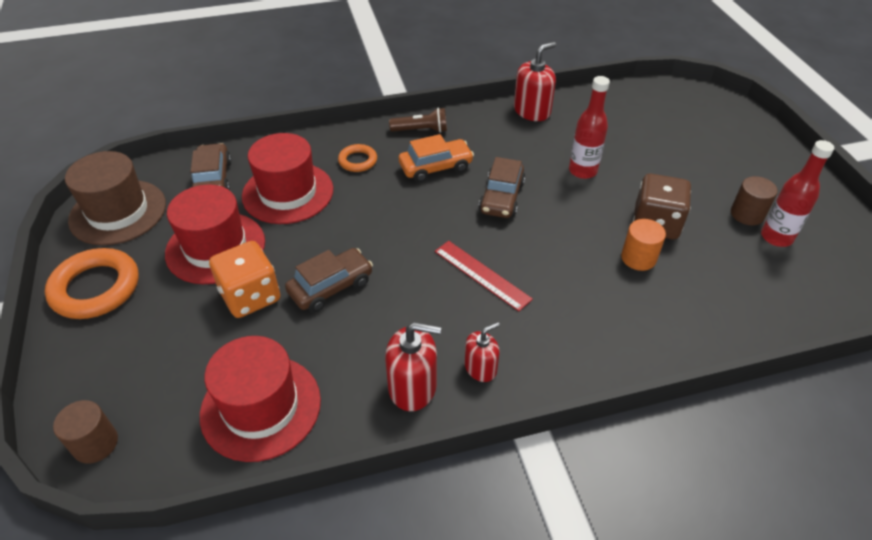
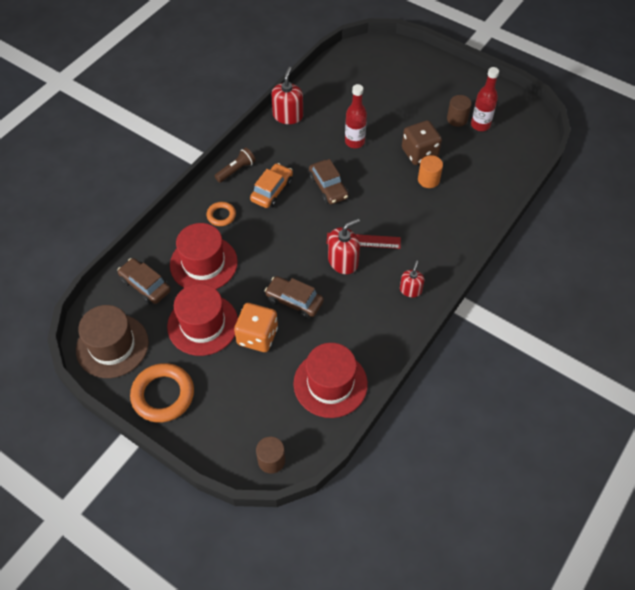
camera: 40 degrees left, 10 degrees up
(331, 287) = (294, 301): brown car -> brown car turned 75 degrees counterclockwise
(412, 387) = (389, 321): red soap dispenser -> red soap dispenser (343, 261)

